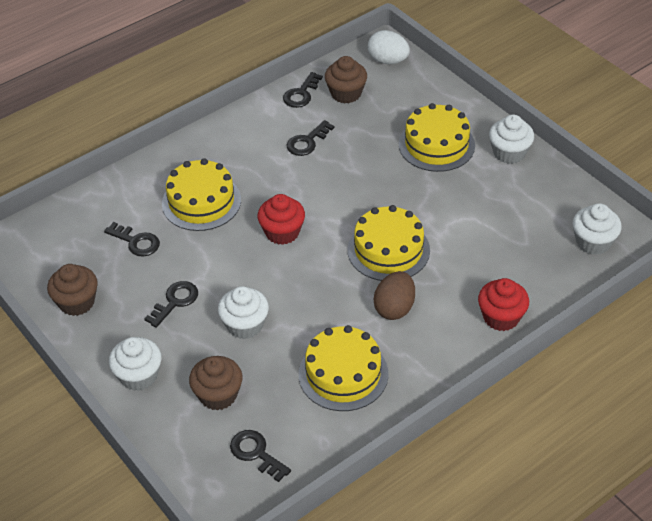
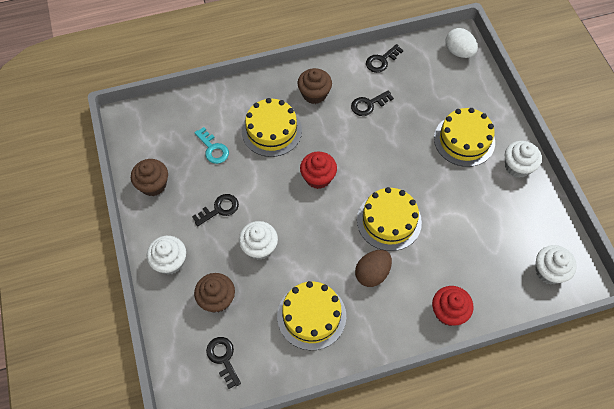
camera: 20 degrees right, 15 degrees up
(136, 242) = (213, 149): black key -> turquoise key
(346, 93) = (415, 71): brown cupcake -> brown cupcake (314, 94)

